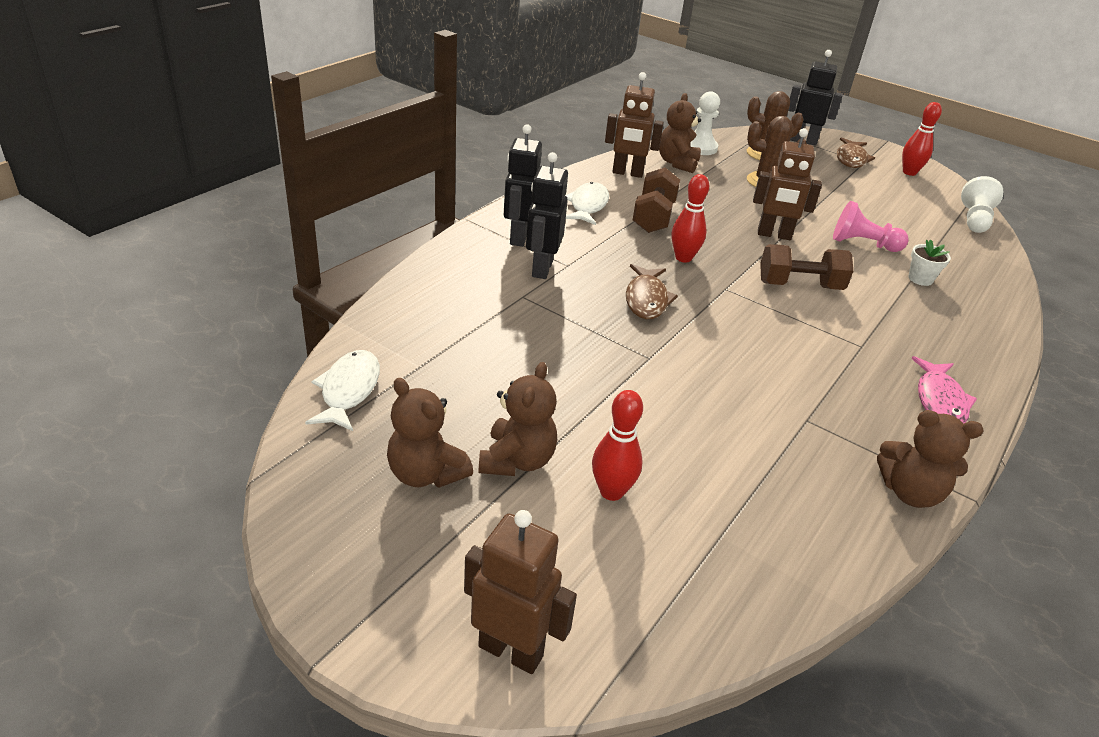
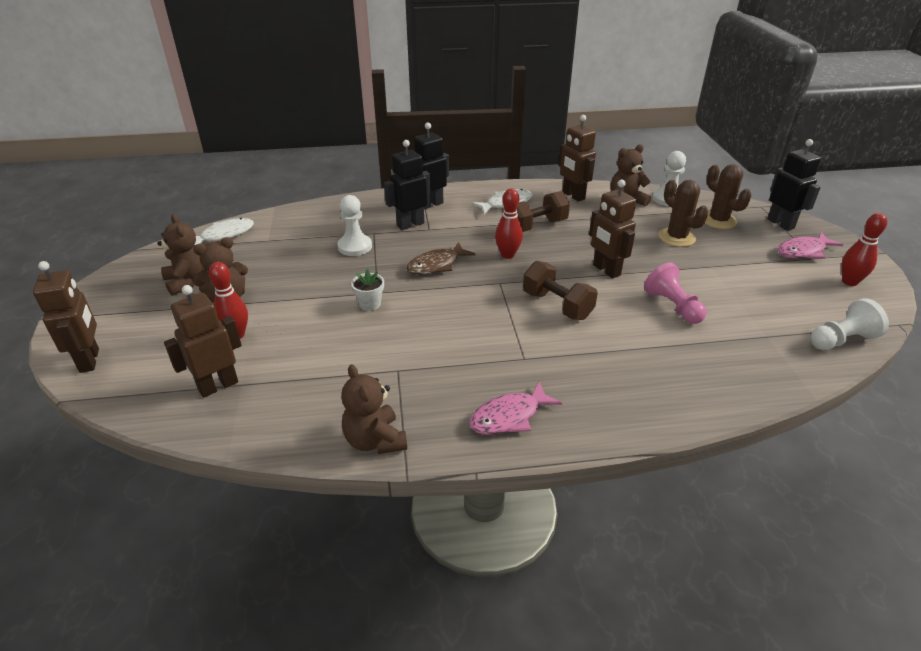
camera: 50 degrees right, 0 degrees up
(426, 473) = (187, 282): brown teddy bear -> brown teddy bear turned 150 degrees clockwise
(535, 321) = (355, 247): none -> white pawn
(705, 555) = (218, 386): none -> brown robot
(851, 159) = (803, 251): brown fish -> pink fish
(920, 279) = (673, 349): white flower pot -> white flower pot (370, 304)

